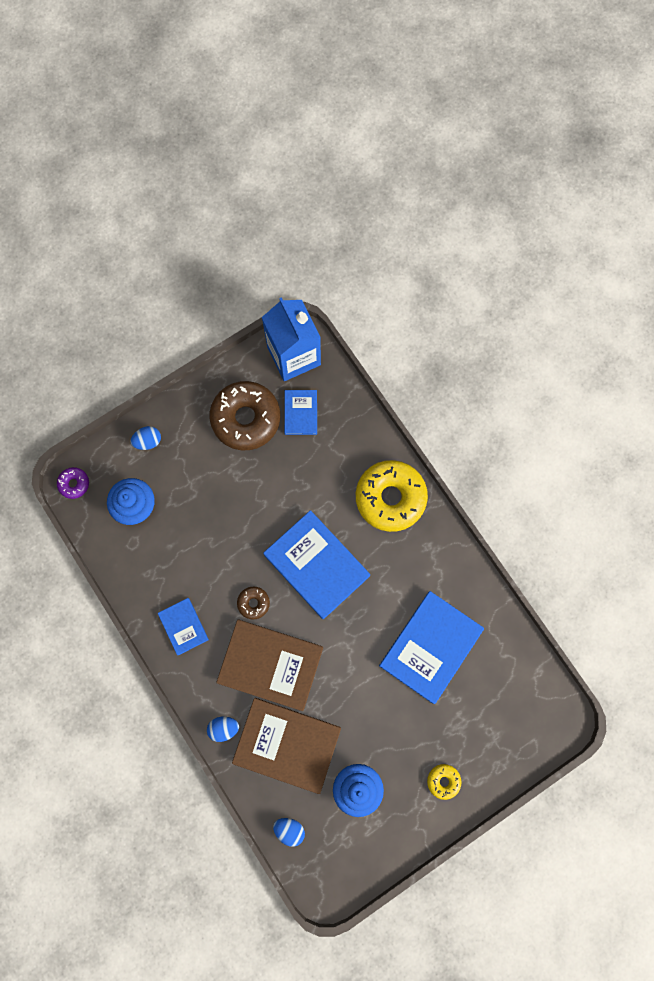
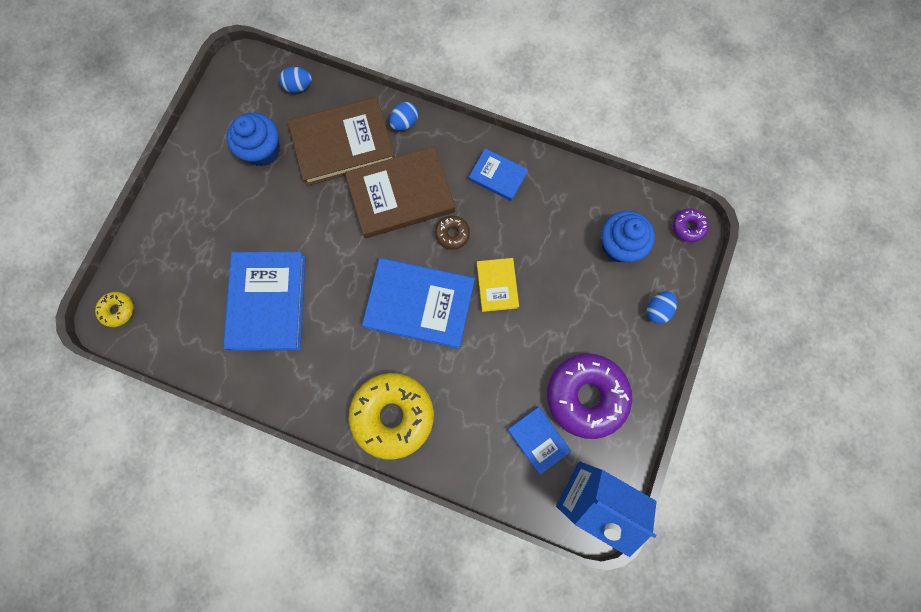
camera: 145 degrees right, 0 degrees up
(246, 418) = (586, 396): brown donut -> purple donut
(249, 539) = (497, 285): none -> yellow book
(443, 781) = (190, 201): yellow donut -> yellow donut (118, 310)

